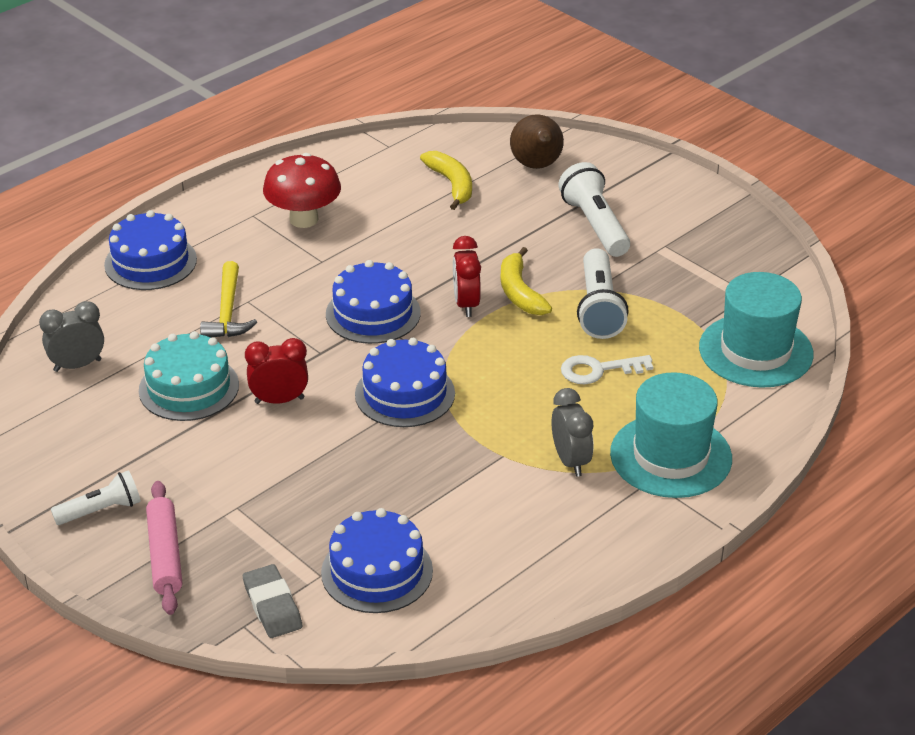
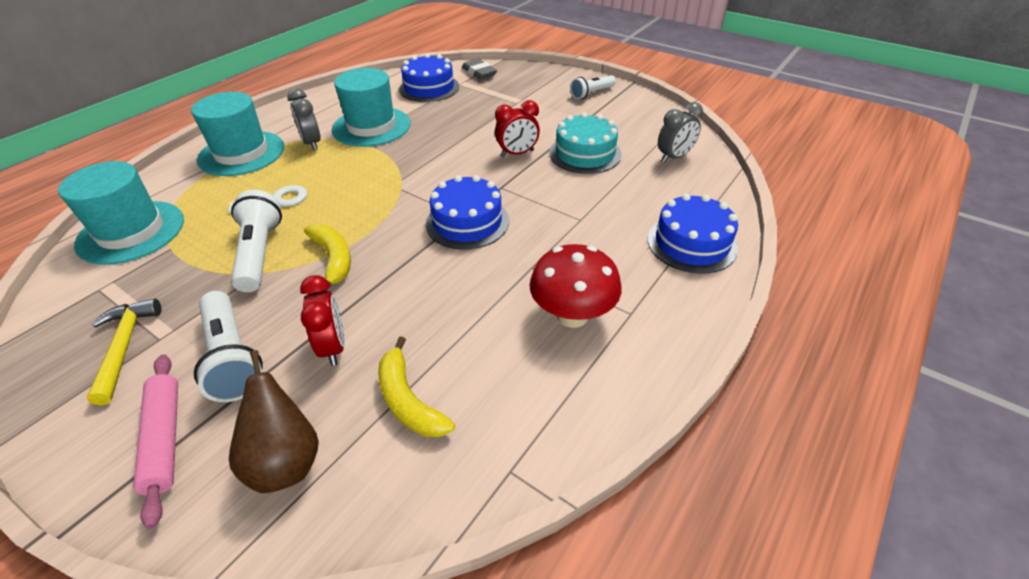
camera: 170 degrees right, 5 degrees up
(165, 555) = (544, 82): pink rolling pin -> pink rolling pin (164, 439)
(227, 311) = (591, 208): yellow hammer -> yellow hammer (124, 347)
(405, 394) = (428, 167): blue cake -> none
(466, 304) = (384, 241): red clock -> red clock (333, 347)
(482, 484) = (371, 127): none -> turquoise hat

